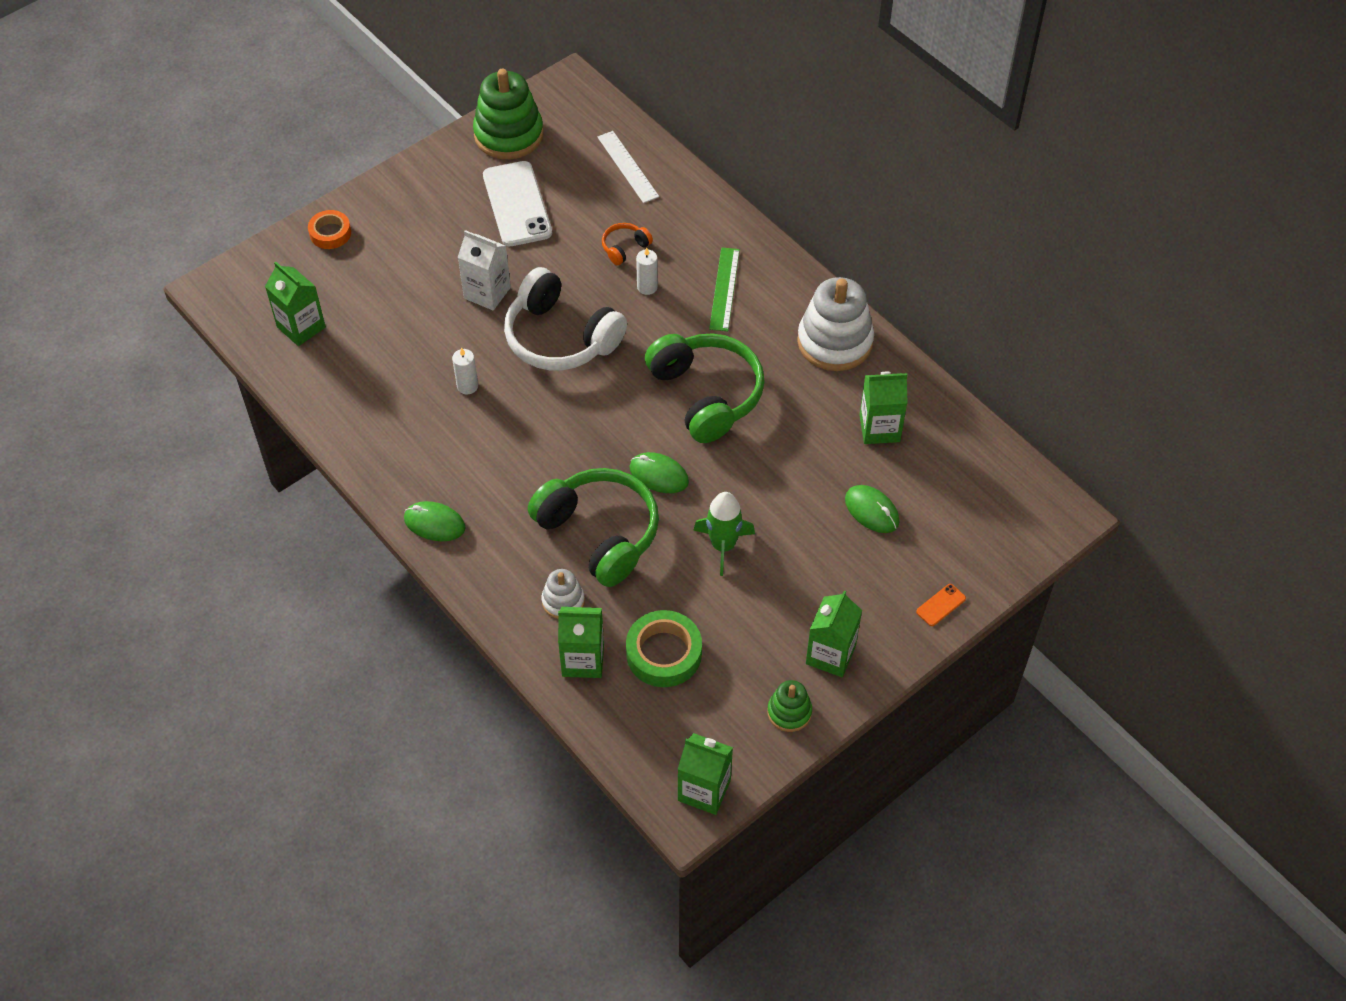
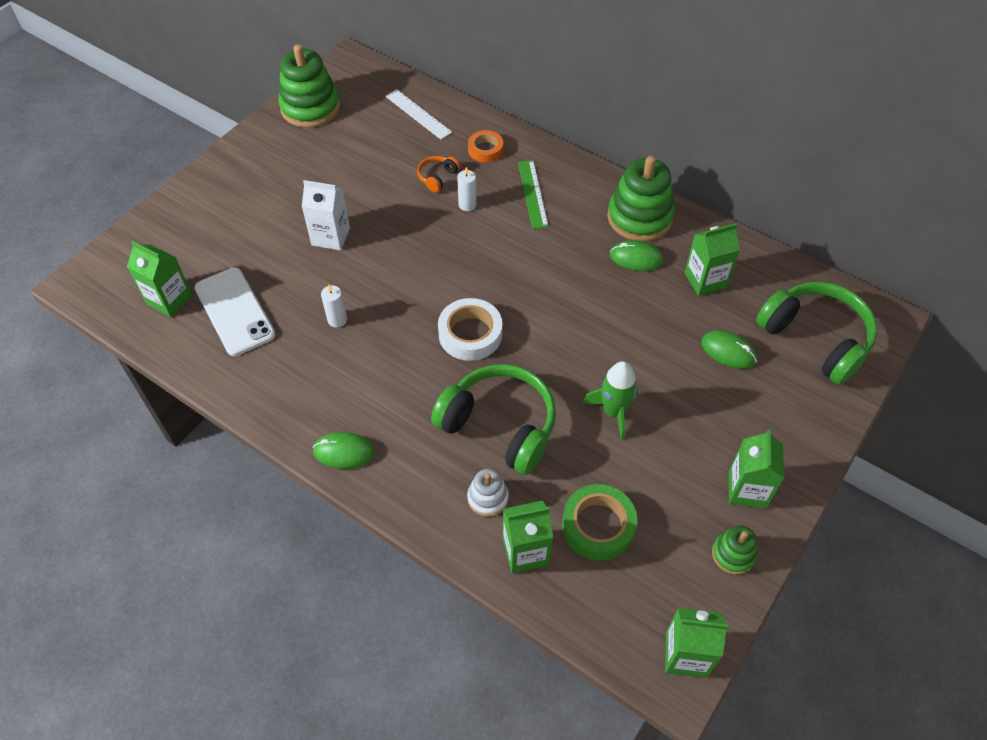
camera: 15 degrees left, 0 degrees up
(330, 233) = (176, 214): orange tape -> orange tape (485, 150)
(517, 204) = (334, 160): white phone -> white phone (234, 311)
(560, 337) = (407, 261): white headphones -> none
(601, 432) = (470, 334): none -> white tape
(659, 475) = (534, 361): green mouse -> green mouse (636, 258)
(706, 394) = (550, 283): green headphones -> green headphones (816, 339)
(834, 342) = (639, 217): white stacking toy -> green stacking toy
(941, 605) = (821, 420): orange phone -> none

